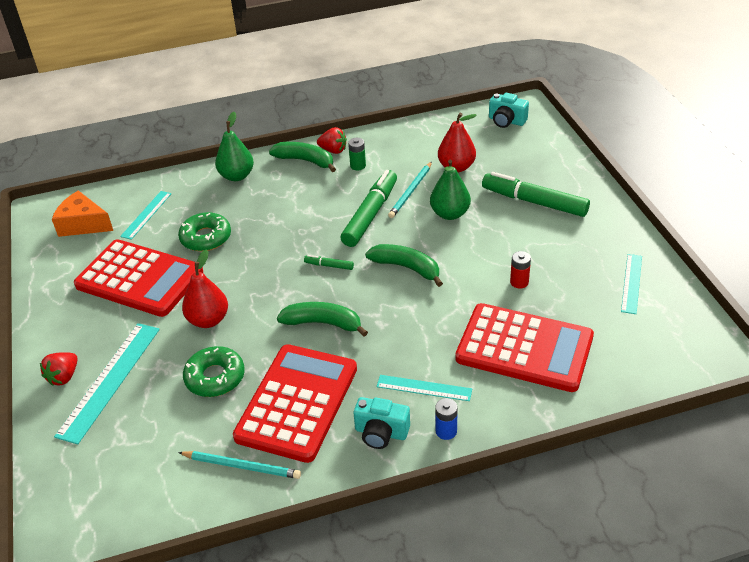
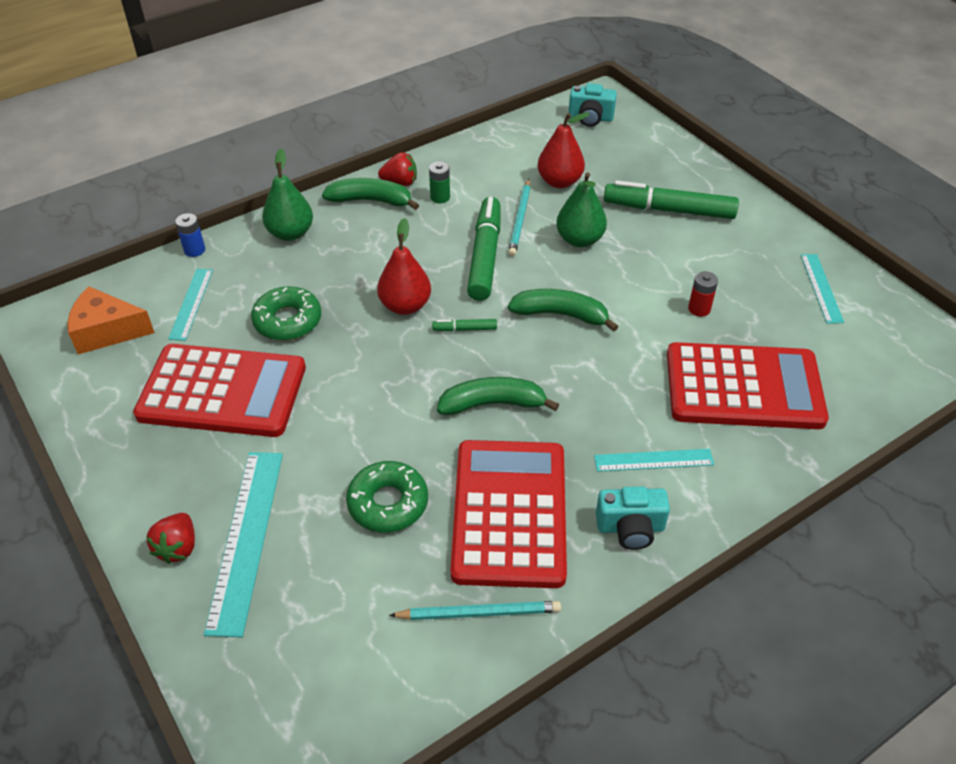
camera: 20 degrees left, 5 degrees up
(208, 320) = (343, 429): red pear -> red pear (405, 306)
(446, 431) = (705, 508): blue battery -> blue battery (194, 250)

